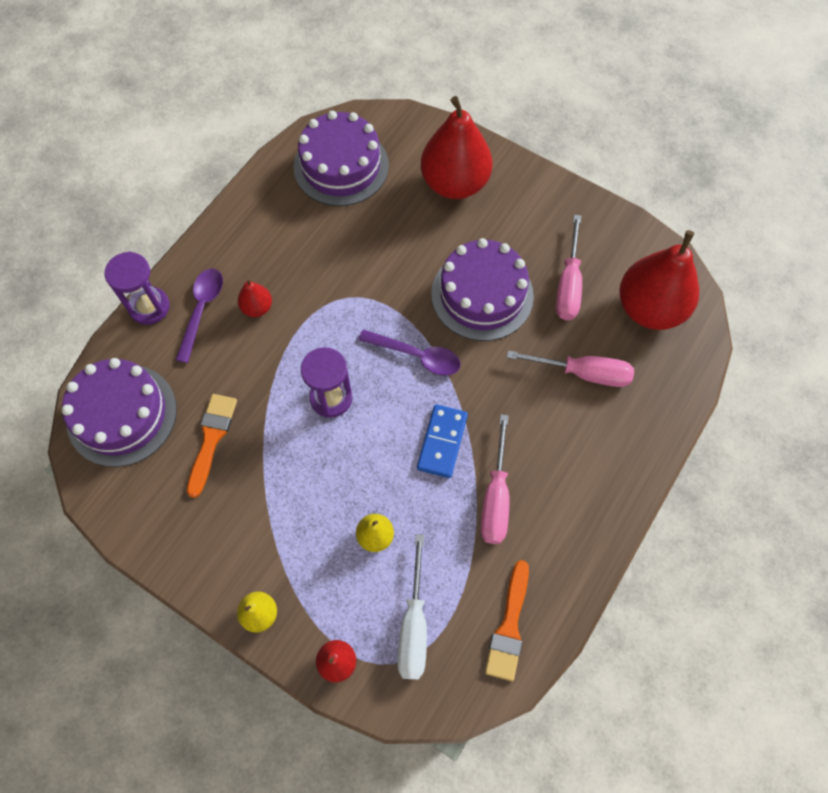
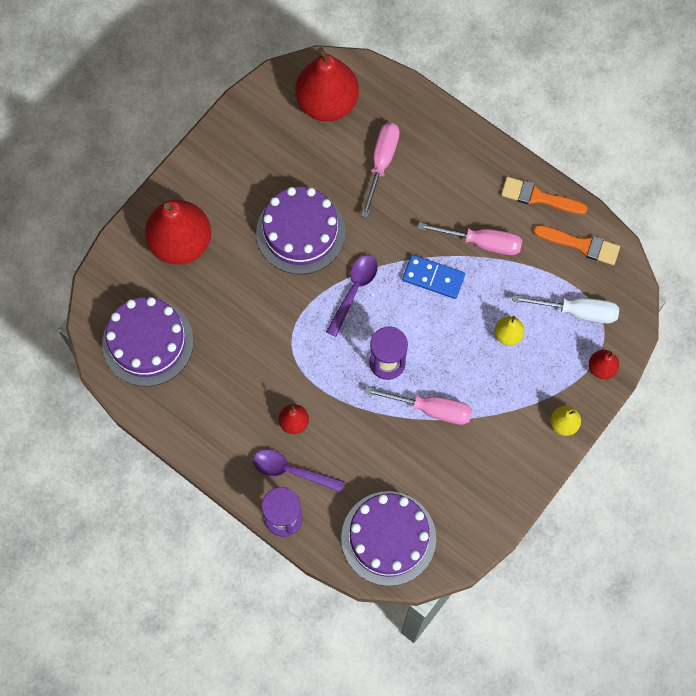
camera: 85 degrees left, 5 degrees up
(211, 439) = (416, 461): orange brush -> orange brush (538, 197)
(568, 284) = (298, 162): pink screwdriver -> pink screwdriver (431, 409)

